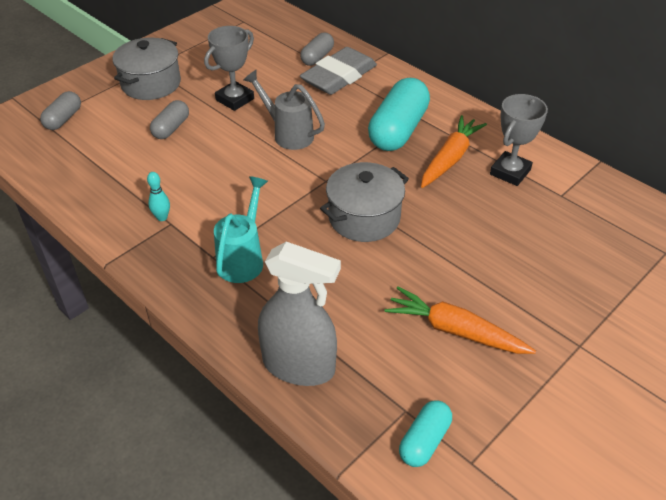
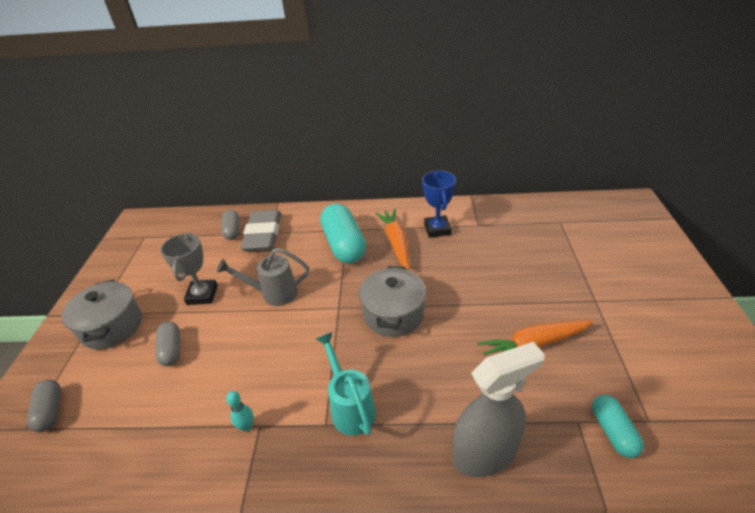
camera: 40 degrees left, 5 degrees down
(510, 172) = (437, 229): grey trophy -> blue trophy

